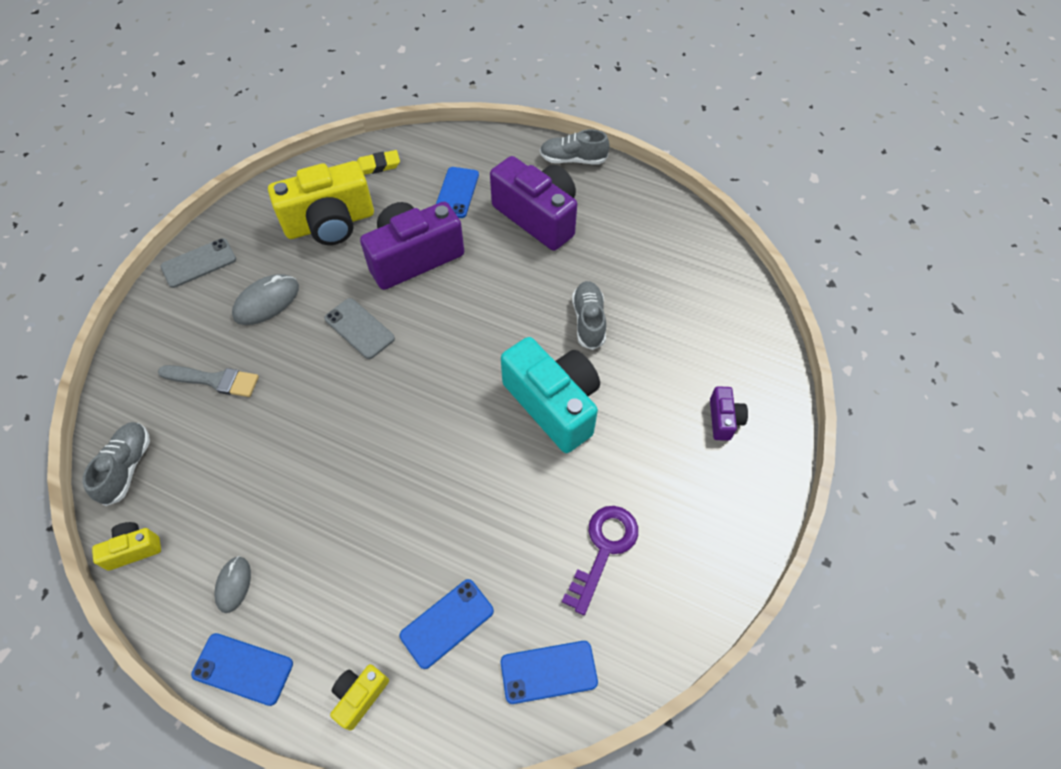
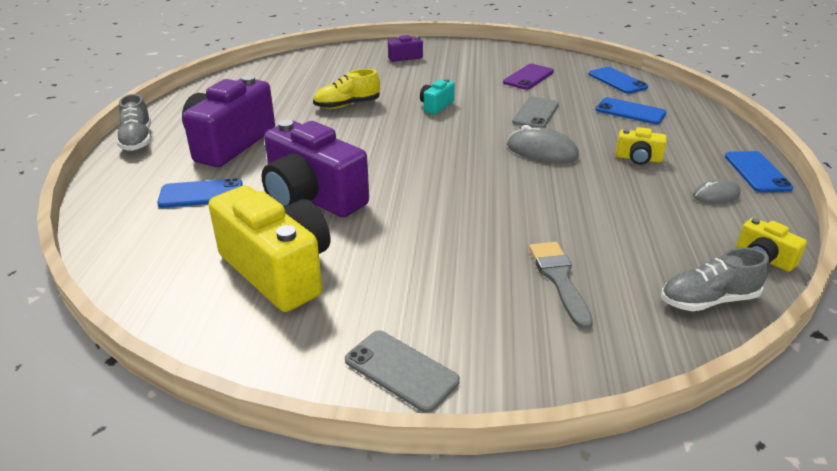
camera: 110 degrees left, 25 degrees down
(267, 302) = (429, 279): grey mouse -> grey mouse (542, 151)
(359, 328) = (424, 205): grey phone -> grey phone (536, 113)
(360, 696) = (708, 128): yellow camera -> yellow camera (638, 158)
(378, 165) = (156, 262): yellow eraser -> none
(553, 404) = (436, 106): turquoise camera -> turquoise camera, size x0.45
(588, 321) = (347, 105): grey shoe -> yellow shoe
(604, 549) = (528, 77): purple key -> purple phone

